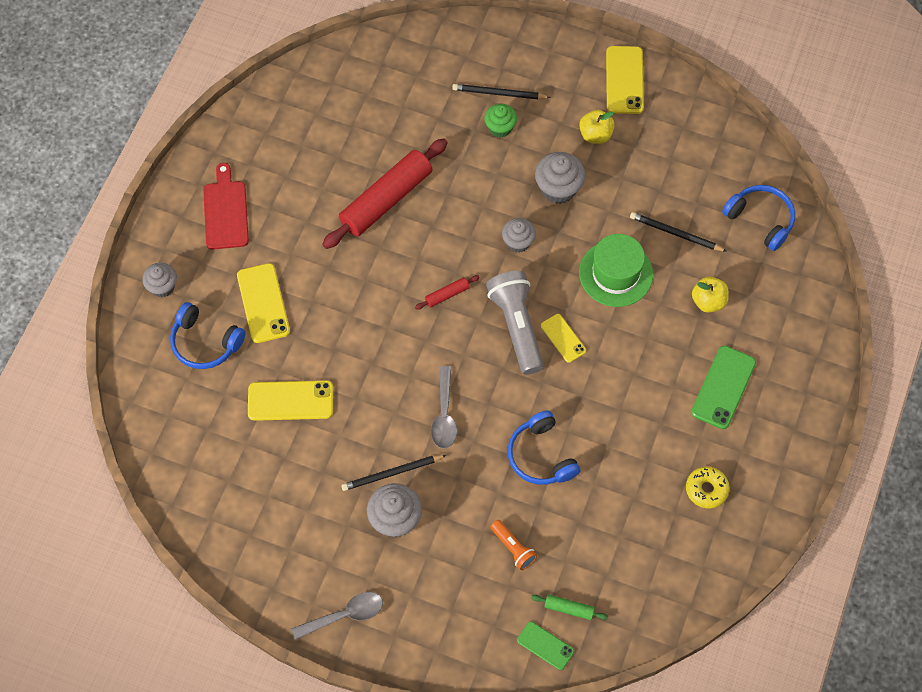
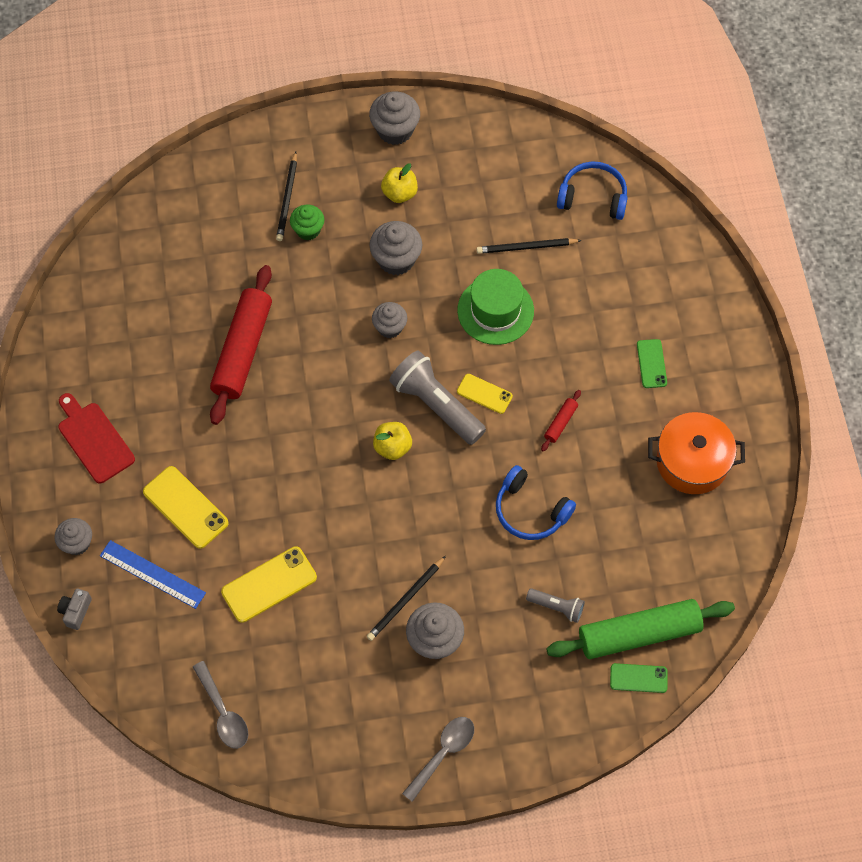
camera: 30 degrees left, 0 degrees up
(129, 340) = (76, 611): none -> grey camera
(205, 343) = (152, 574): blue headphones -> blue ruler
(444, 415) = (420, 520): grey spoon -> grey spoon (223, 712)
(447, 295) = (354, 409): red rolling pin -> red rolling pin (560, 423)
(499, 93) = (287, 198): black pencil -> black pencil turned 60 degrees counterclockwise
(513, 548) = (557, 607): orange flashlight -> grey flashlight
(569, 609) = (639, 633): green rolling pin -> green rolling pin, size x2.39
(624, 80) = (395, 130): yellow phone -> grey cupcake
(706, 489) = (692, 462): yellow donut -> orange pot
(708, 301) = (592, 294): yellow apple -> yellow apple (392, 447)
(723, 387) = (651, 364): green phone -> green phone, size x0.61

